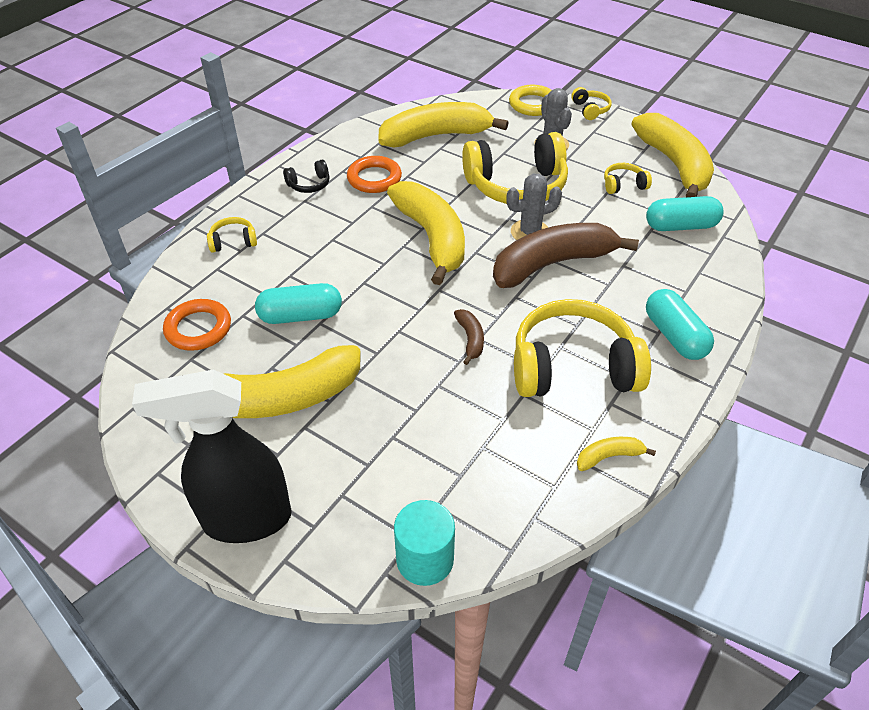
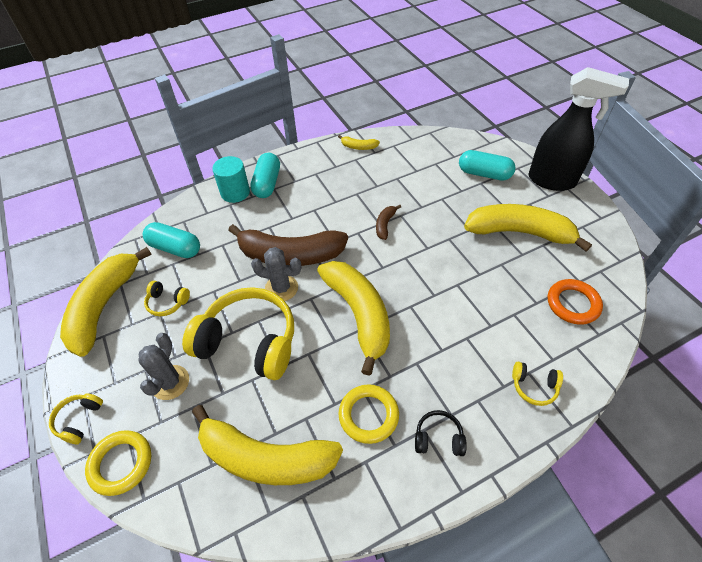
camera: 150 degrees left, 5 degrees up
(300, 316) = (492, 284): turquoise capsule -> turquoise capsule (484, 174)
(374, 178) = (368, 415): orange ring -> yellow ring
(425, 559) = (470, 141): turquoise cylinder -> turquoise cylinder (235, 192)
(432, 238) = (359, 314): yellow banana -> yellow banana turned 150 degrees clockwise
(573, 367) = (339, 188): yellow headphones -> none

